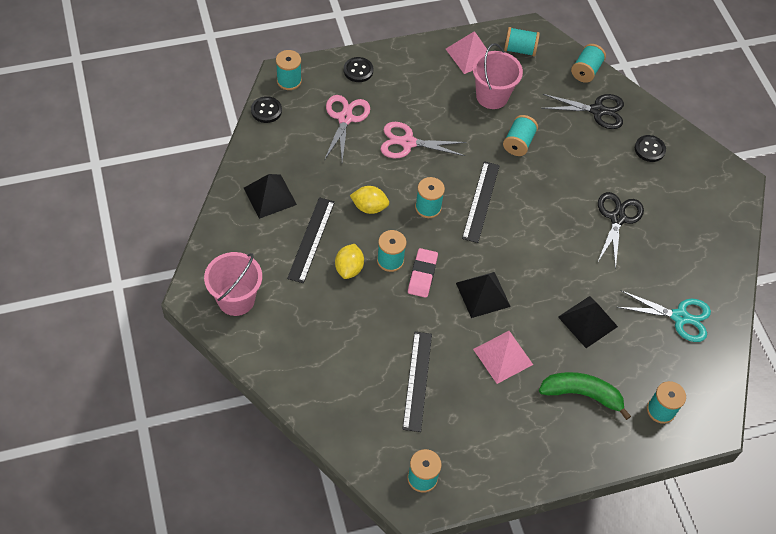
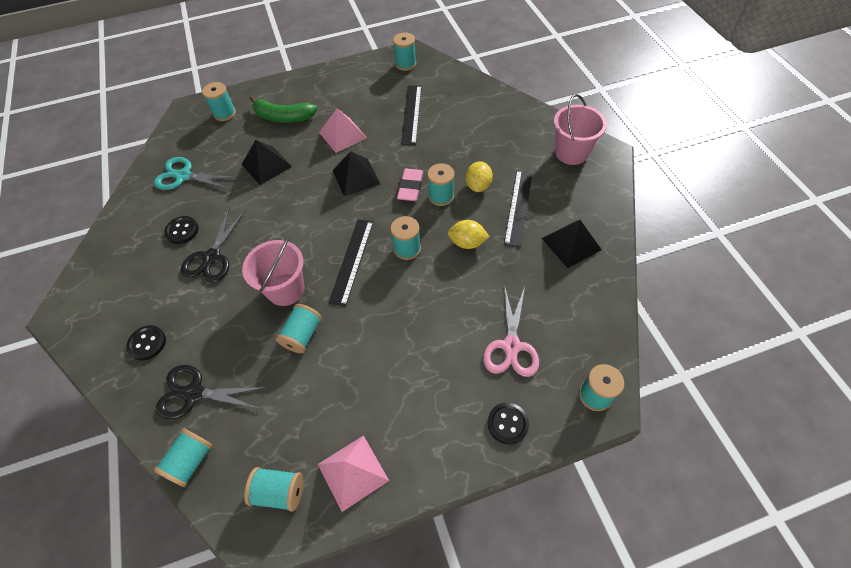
camera: 175 degrees left, 0 degrees up
(266, 110) = (609, 346): black button -> black button (182, 231)
(407, 142) = (433, 321): pink scissors -> none
(492, 96) = (328, 401): pink bucket -> pink bucket (286, 289)

